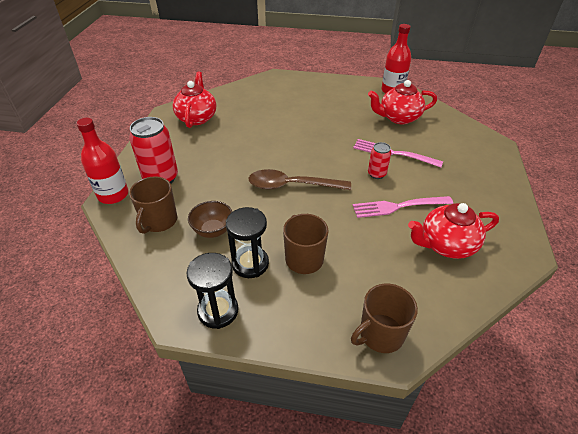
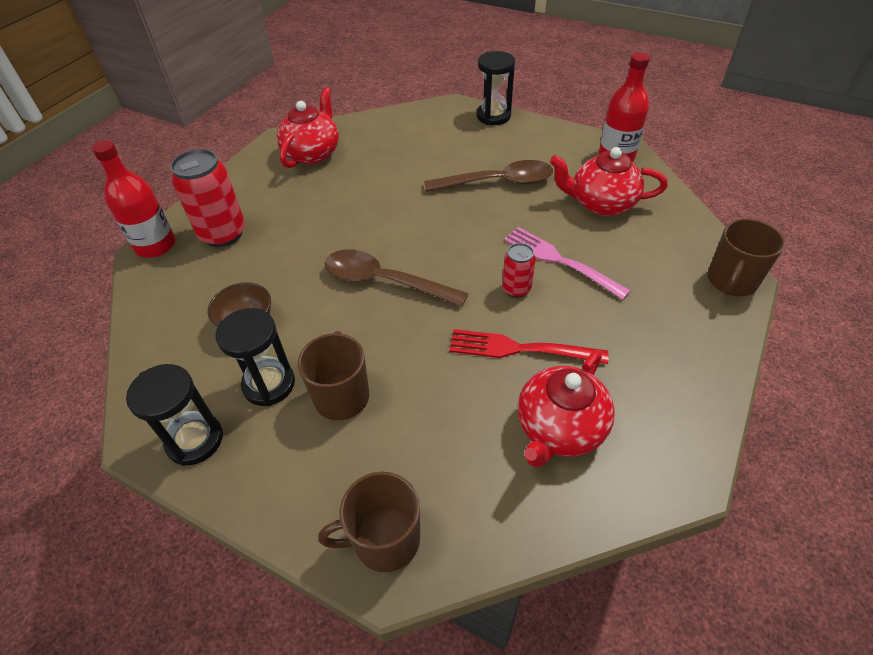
camera: 20 degrees right, 5 degrees up
(159, 221) = (190, 295): brown mug -> brown mug (731, 281)
(305, 78) = (493, 116): none -> black hourglass
(330, 116) = (497, 182): none -> brown spoon
(398, 206) = (520, 349): pink fork -> red fork
(446, 245) = (559, 429): red teapot -> red teapot turned 60 degrees counterclockwise

